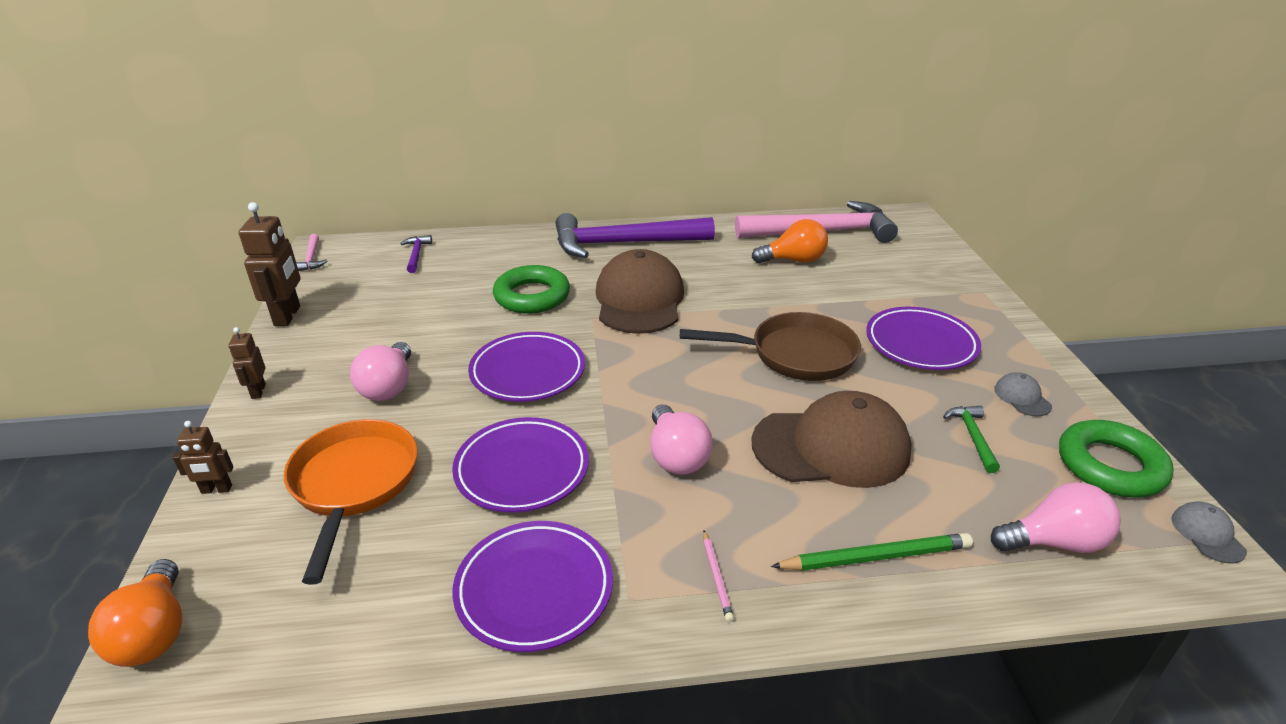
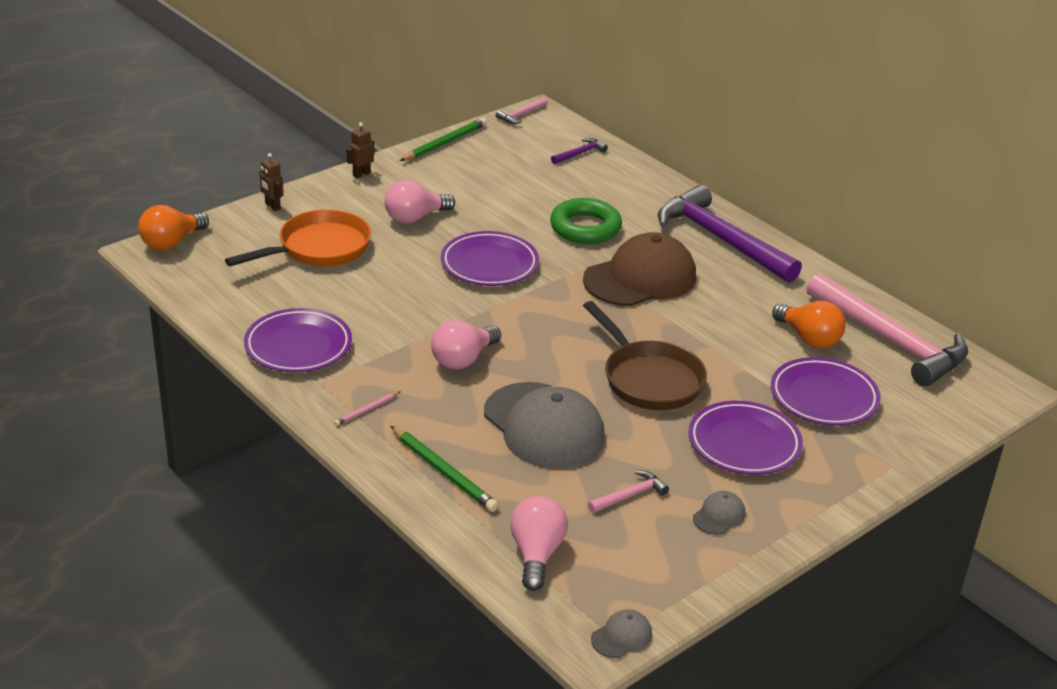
camera: 55 degrees right, 0 degrees up
(288, 316) = (445, 143): brown robot -> green pencil
(522, 469) = (389, 302): purple plate -> purple plate (823, 397)
(831, 447) = (544, 426): brown cap -> grey cap
(972, 437) = (630, 495): green hammer -> pink hammer
(1054, 542) = (536, 554): pink light bulb -> pink light bulb turned 135 degrees counterclockwise
(1110, 466) = (665, 576): green ring -> none

